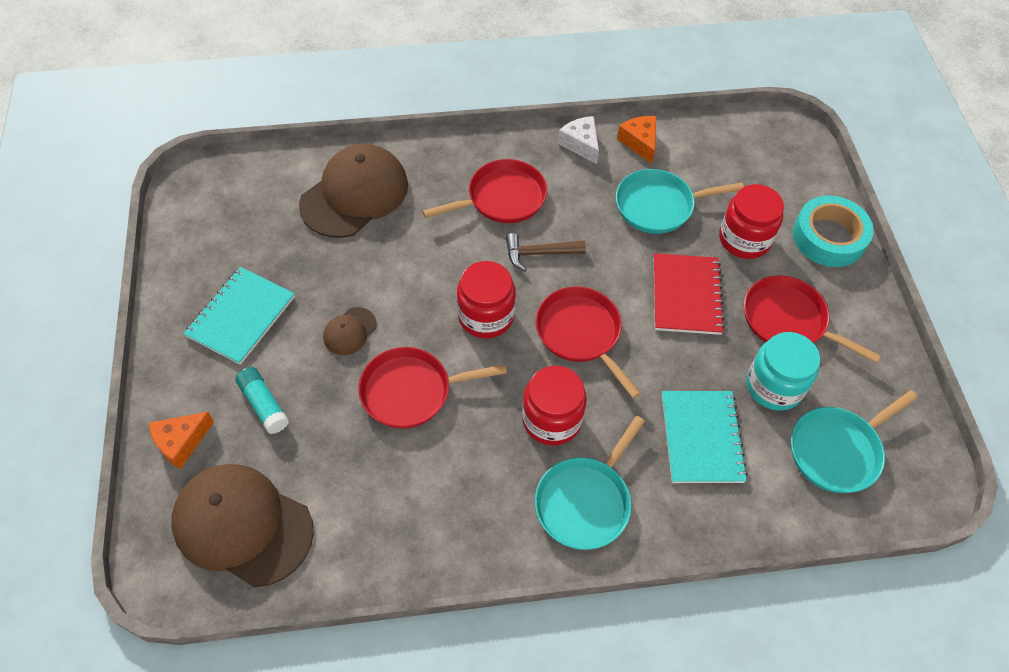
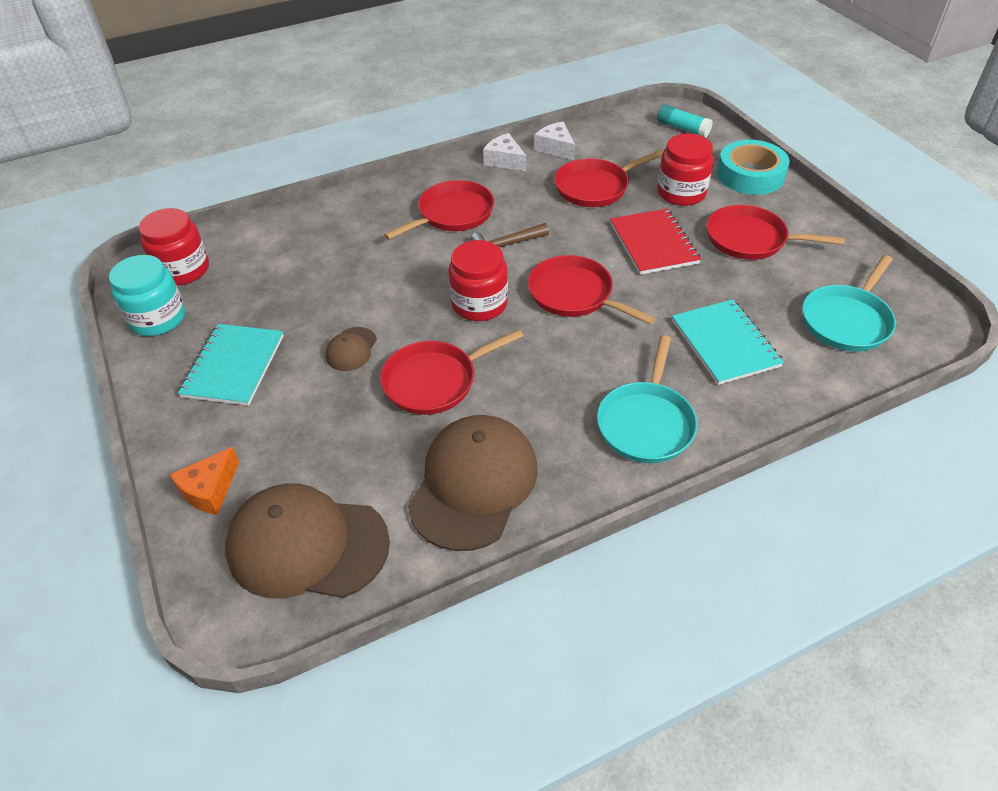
camera: 15 degrees left, 10 degrees down
(264, 404) = (287, 433): turquoise glue stick -> turquoise glue stick (683, 128)
(354, 194) = (310, 243): brown cap -> brown cap (473, 484)
(551, 419) = (581, 367): red jar -> red jar (183, 270)
(639, 142) = (555, 148): orange cheese -> white cheese
(658, 206) = (595, 187): turquoise pan -> red pan
(774, 386) = (765, 288): turquoise jar -> turquoise jar (158, 318)

